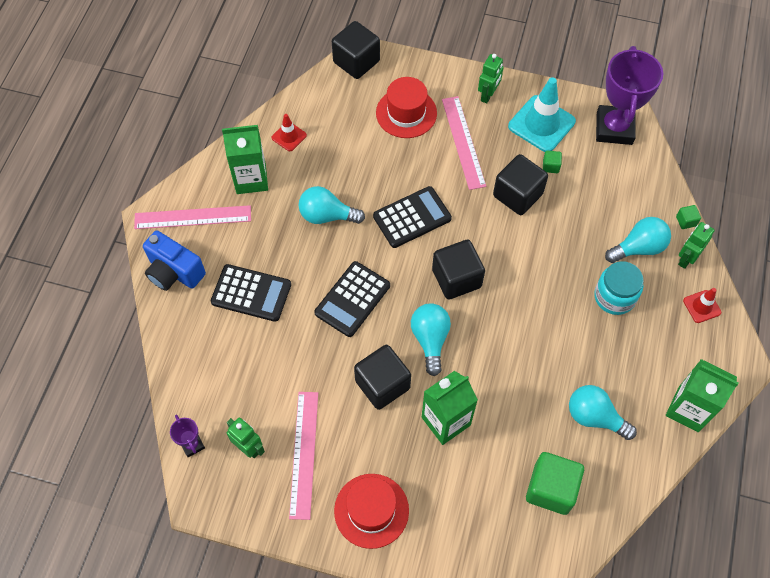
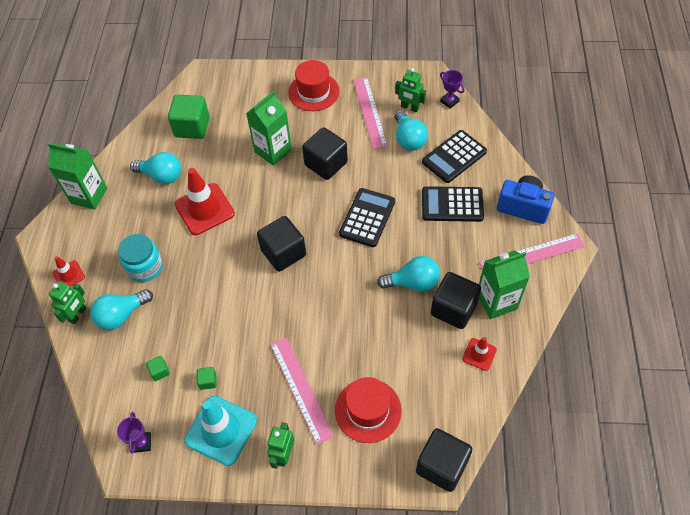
camera: 170 degrees right, 5 degrees down
(412, 217) = (334, 298): black calculator -> black calculator (454, 157)
(430, 340) = (296, 201): turquoise light bulb -> turquoise light bulb (408, 139)
(517, 195) = (238, 342): black cube -> black cube (453, 309)
(542, 355) = (204, 209): none -> red traffic cone
(614, 128) = (142, 443): purple trophy -> purple trophy, size x0.45
(686, 221) = (74, 352): green cube -> green cube (160, 371)

